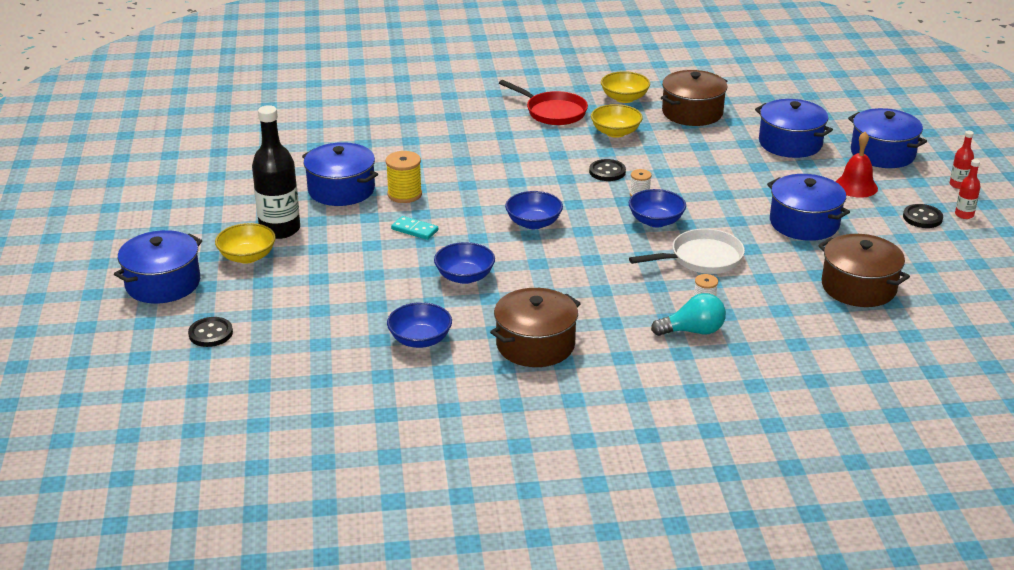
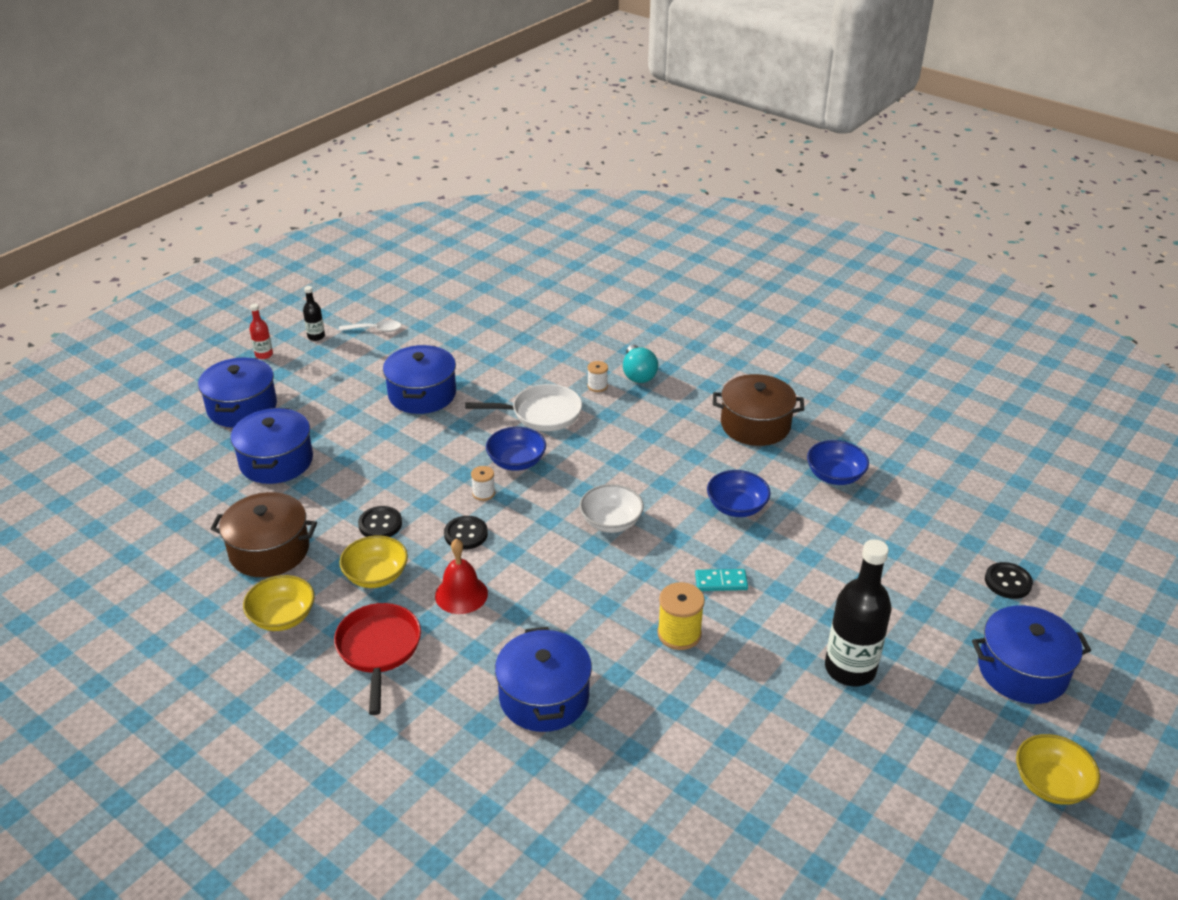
camera: 135 degrees left, 5 degrees up
(247, 257) = (912, 652): yellow bowl -> yellow bowl (1050, 784)
(341, 190) = (734, 685): blue pot -> blue pot (544, 697)
(414, 230) = (721, 582): turquoise domino -> turquoise domino turned 75 degrees counterclockwise
(533, 223) = (611, 522): blue bowl -> white bowl
(693, 331) = (638, 374): turquoise light bulb -> turquoise light bulb turned 135 degrees counterclockwise
(702, 258) = (542, 414): white pan -> white pan turned 150 degrees clockwise
(856, 186) = (325, 396): red bell -> red bell (461, 594)
(859, 287) = (485, 338): brown pot -> none
(922, 218) = (344, 350): black button -> black button (380, 524)
(943, 243) = (375, 330): none -> white spoon
(964, 215) = (316, 336): red bottle -> black bottle

